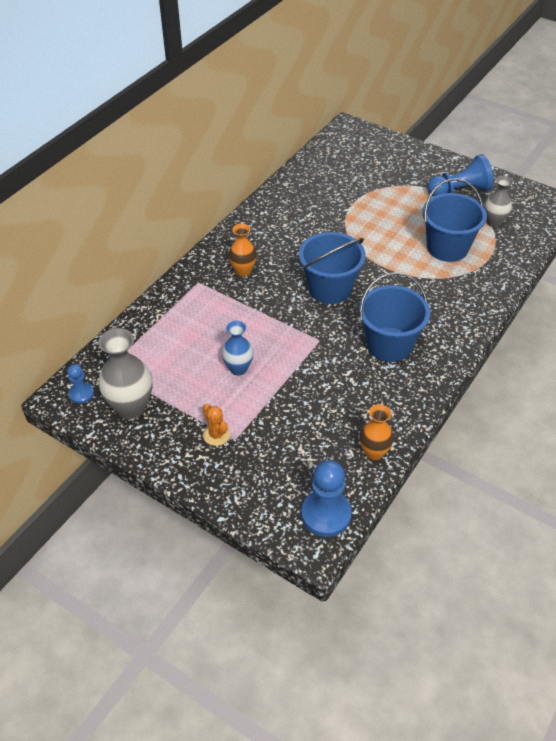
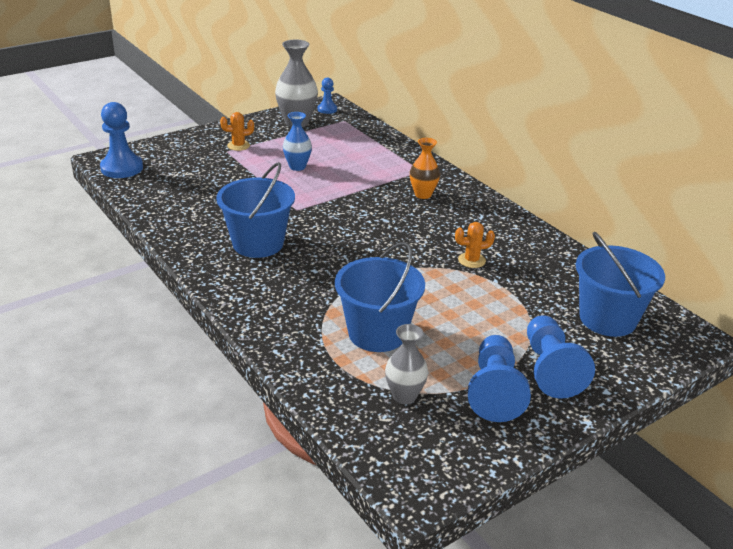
camera: 110 degrees right, 15 degrees down
(328, 224) = (471, 260): none -> orange cactus
(329, 288) = (363, 233): blue bucket -> blue bucket (607, 319)
(374, 452) = (150, 201): orange vase -> none
(423, 174) = (550, 369): none -> blue pawn

